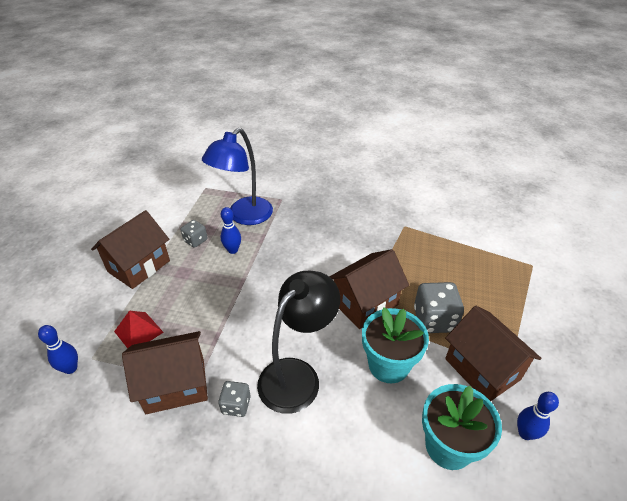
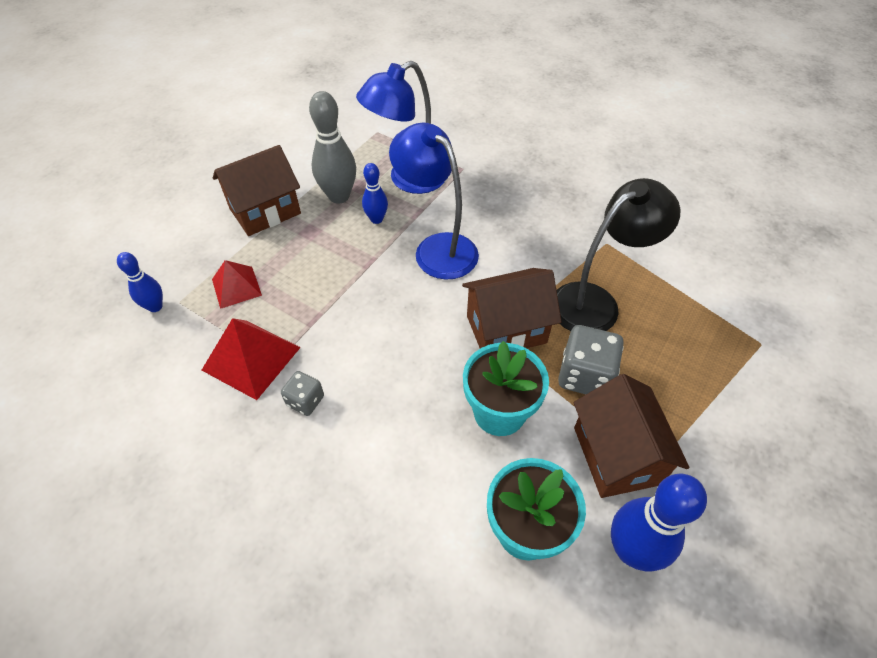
camera: 20 degrees right, 10 degrees up
(175, 385) = (251, 358): brown house -> red pyramid
(195, 240) = (339, 196): grey dice -> grey bowling pin
(288, 259) = (437, 248): none -> blue lamp
(297, 375) = (386, 389): black lamp -> black lamp (595, 302)
(525, 433) = (631, 550): blue bowling pin -> blue bowling pin, size x1.73

